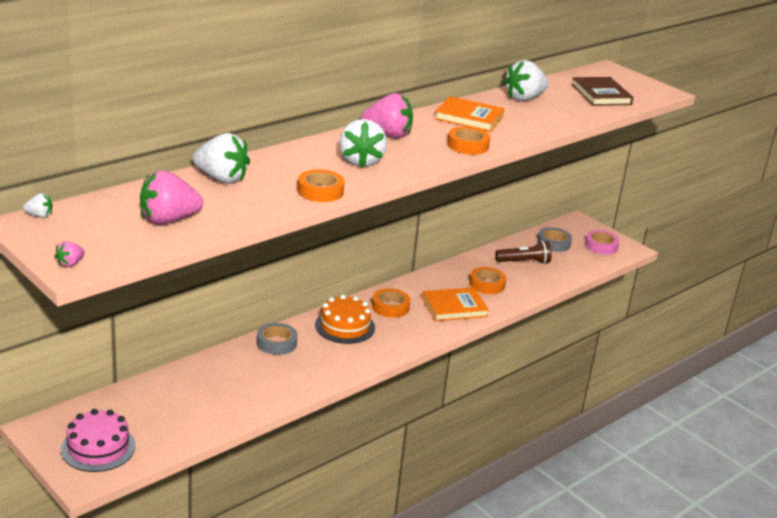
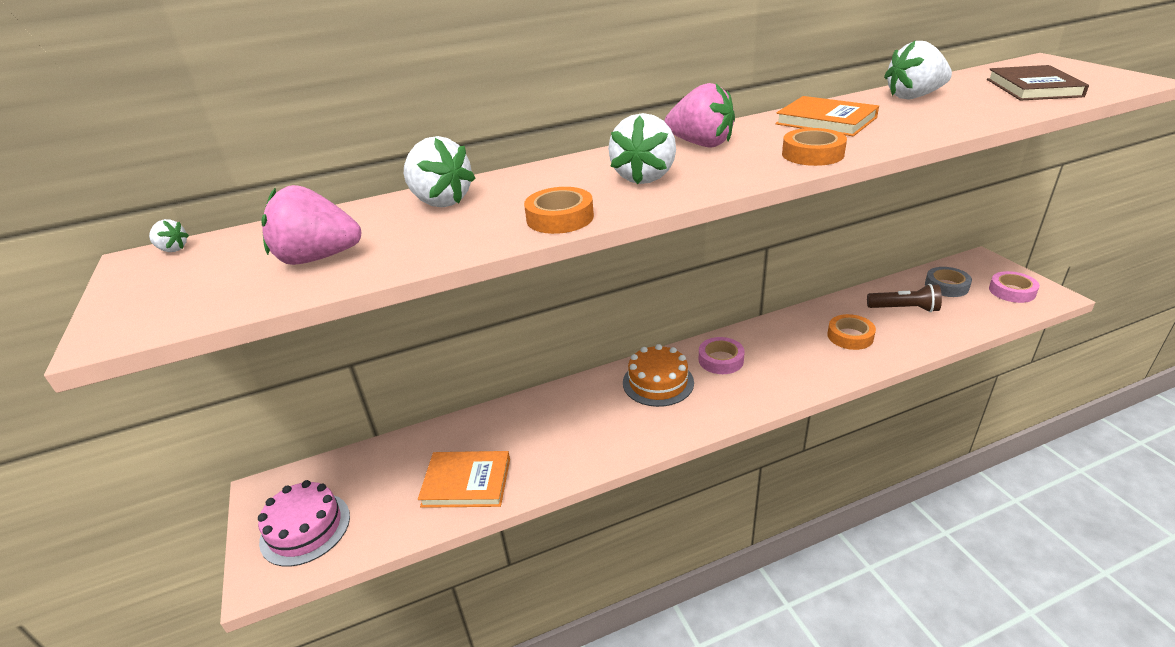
camera: 25 degrees right, 5 degrees up
(70, 264) = (120, 323): pink strawberry -> none
(276, 343) = (570, 399): grey tape -> none
(390, 307) = (721, 360): orange tape -> pink tape
(454, 307) = (801, 365): orange book -> orange book (466, 482)

